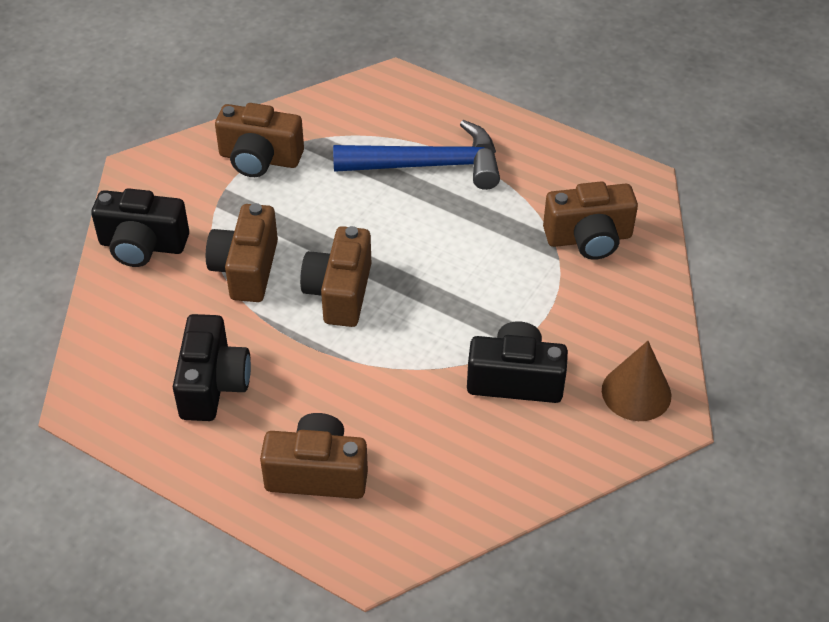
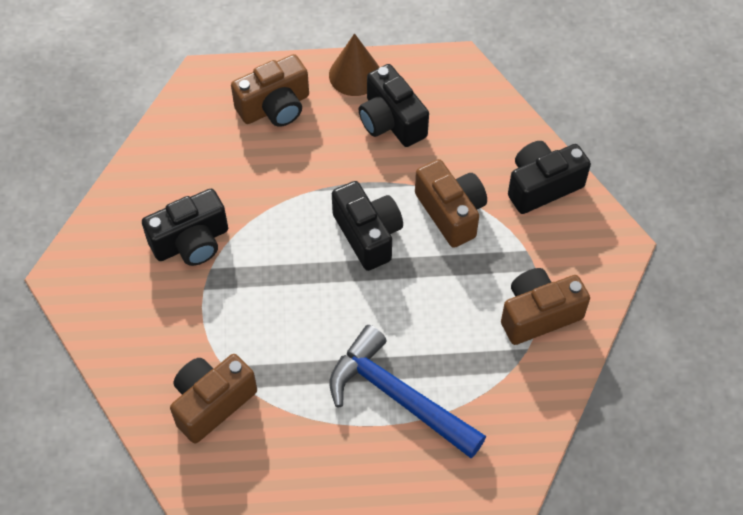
camera: 145 degrees right, 10 degrees up
(339, 292) = (368, 234): brown camera -> black camera
(428, 165) = (398, 397): blue hammer -> blue hammer turned 75 degrees clockwise
(636, 392) = (98, 283): brown cone -> brown cone (355, 75)

